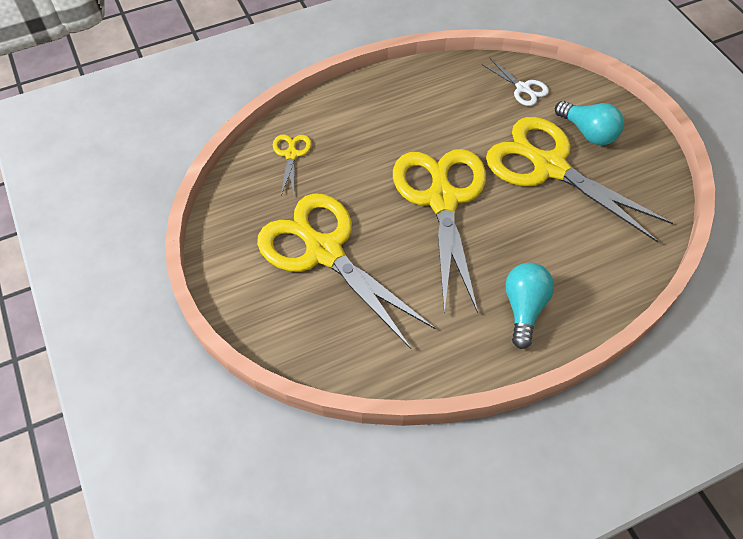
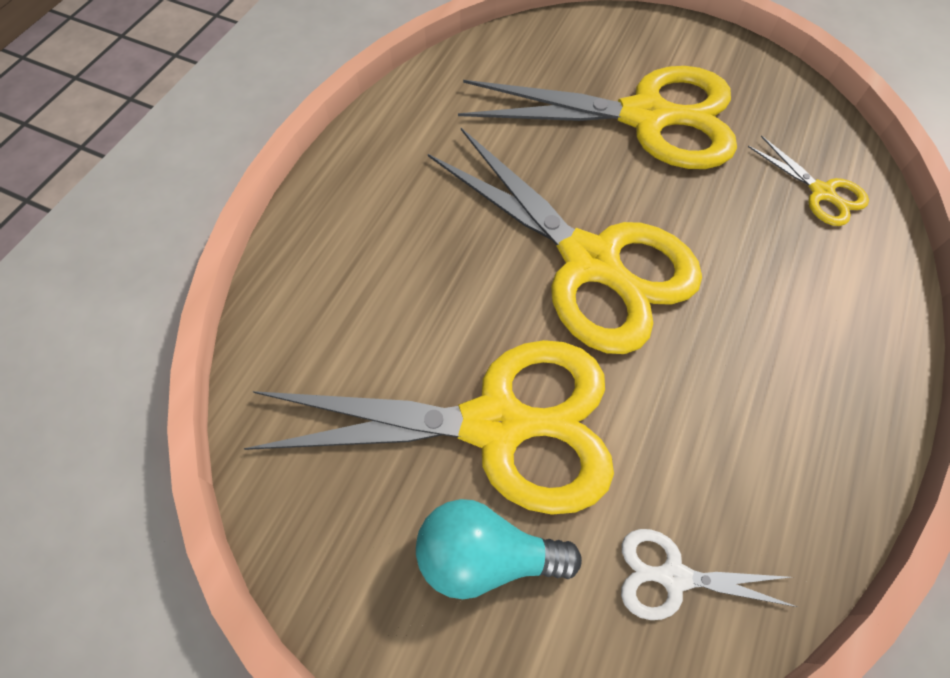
camera: 140 degrees right, 5 degrees up
(524, 308) = (382, 196): turquoise light bulb -> none

